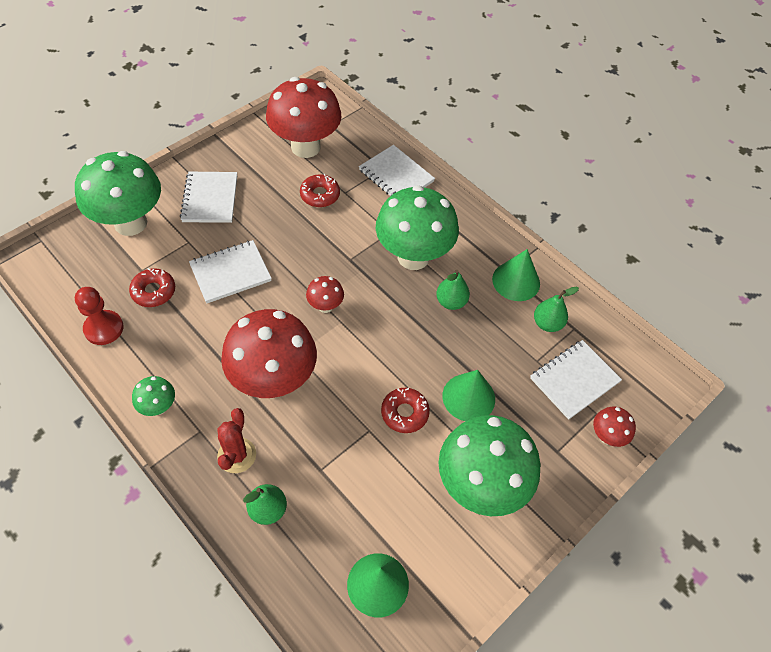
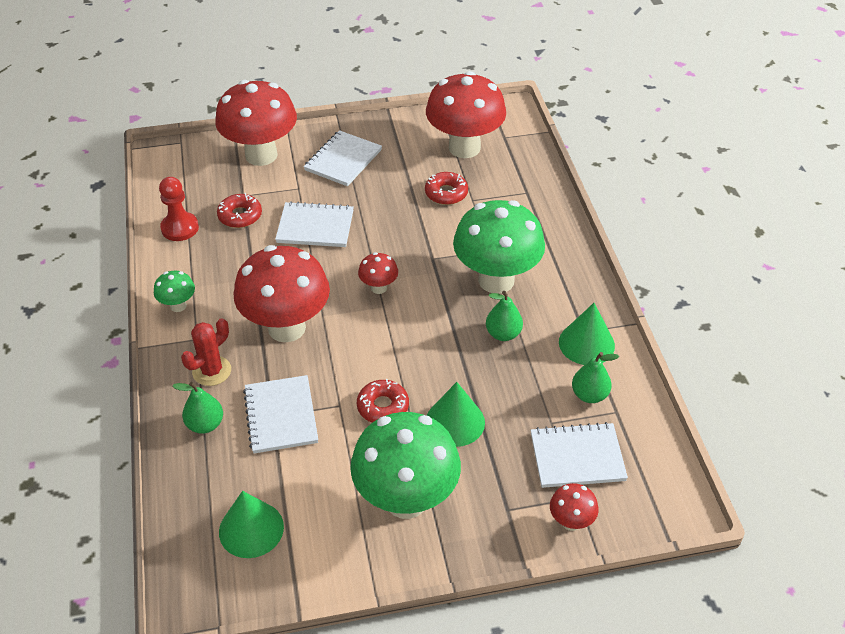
camera: 35 degrees right, 10 degrees down
(130, 223) = (261, 155): green mushroom -> red mushroom
(396, 176) = (535, 203): white notebook -> white notebook (281, 416)

